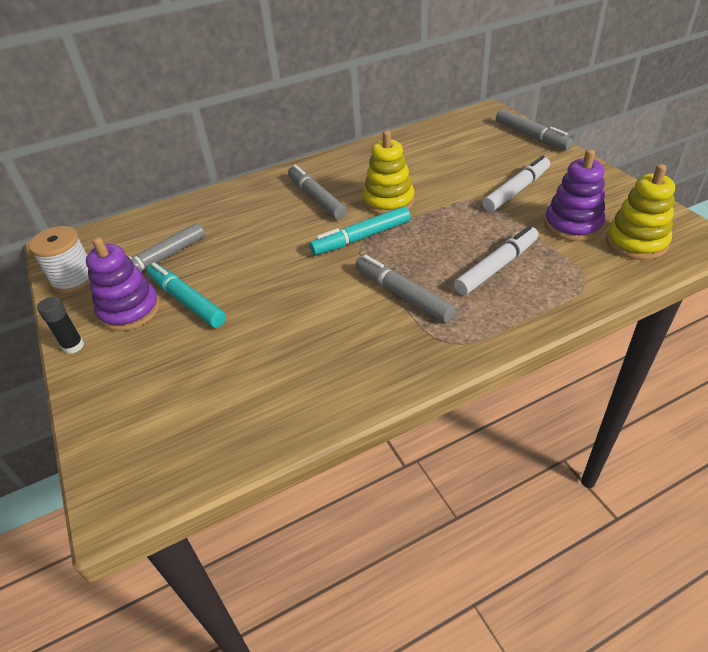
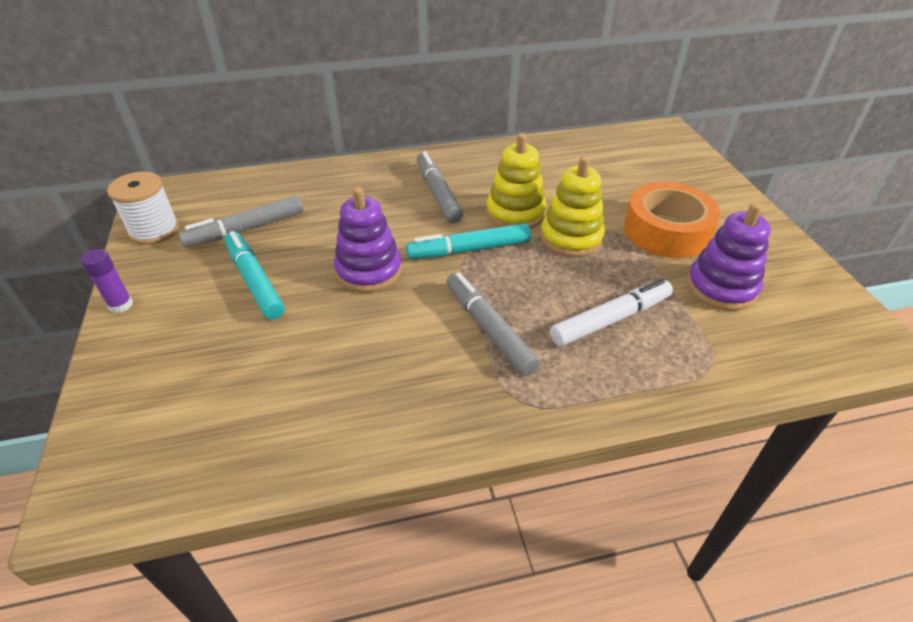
camera: 10 degrees right, 0 degrees up
(73, 346) = (121, 305): black glue stick -> purple glue stick
(130, 310) = (193, 278): purple stacking toy -> purple stacking toy (369, 271)
(516, 191) = (666, 231): white marker -> orange tape
(531, 136) = (708, 169): grey marker -> none
(636, 242) = (793, 327): yellow stacking toy -> yellow stacking toy (571, 238)

